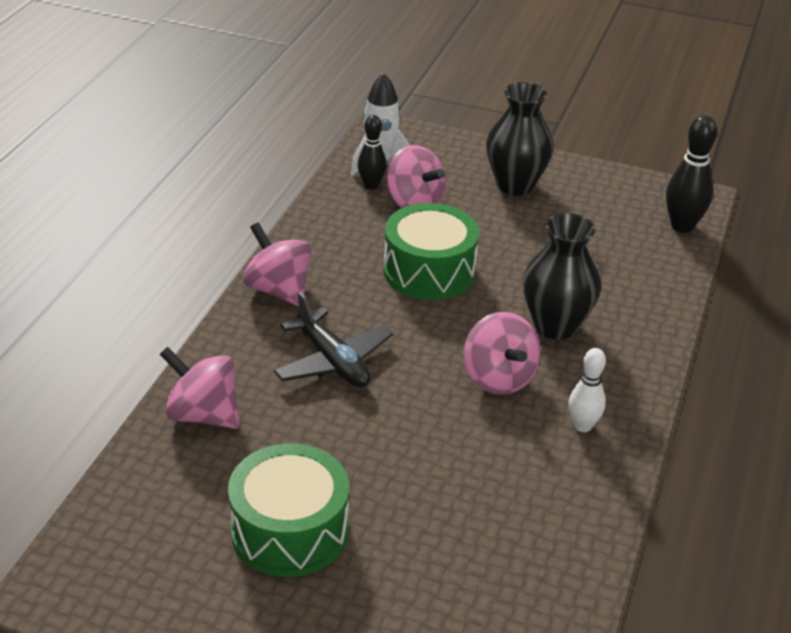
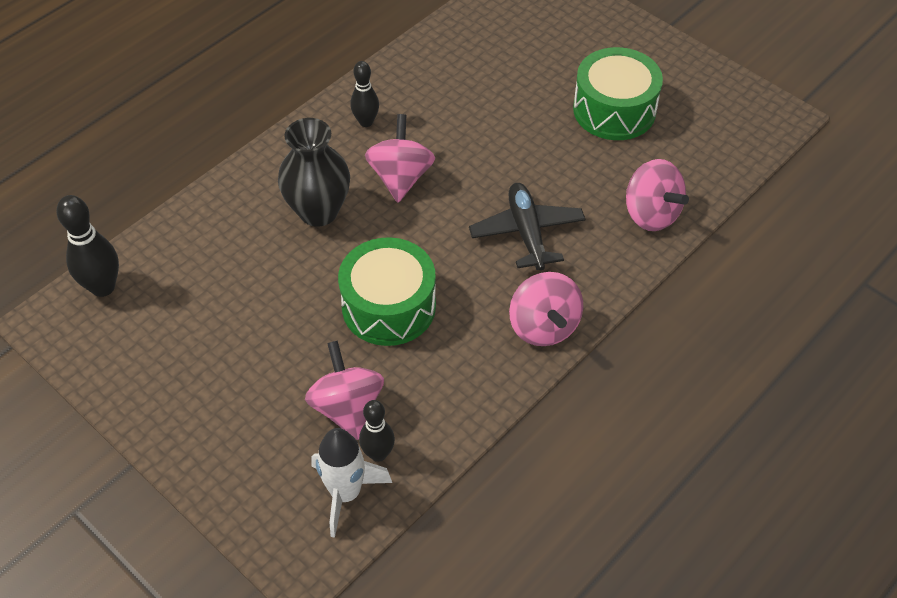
camera: 155 degrees left, 15 degrees up
(515, 185) = (219, 402): black vase -> none
(582, 426) = (366, 122): white bowling pin -> black bowling pin

